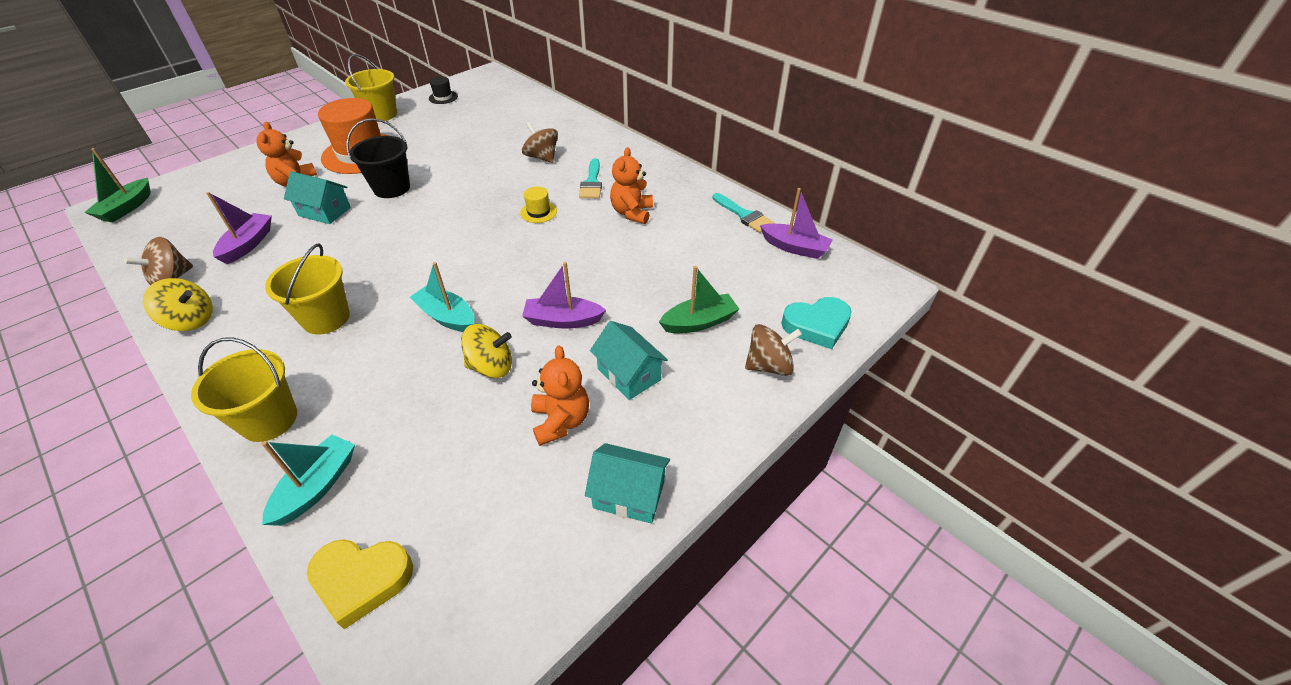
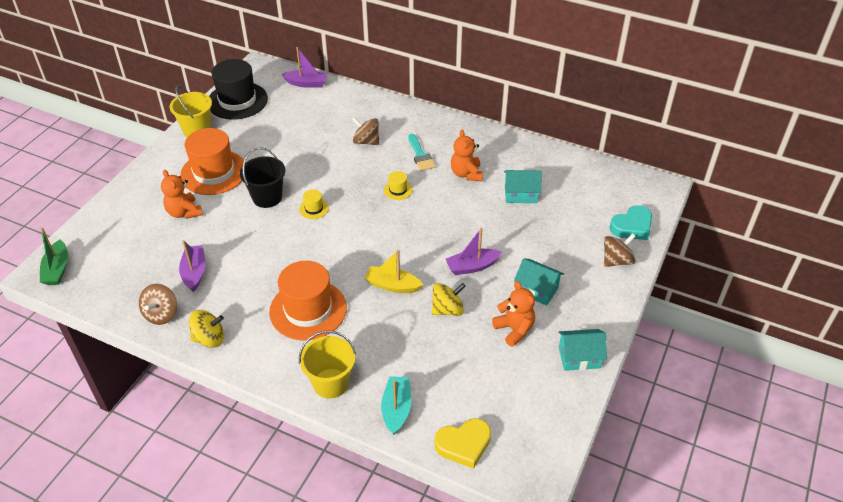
camera: 20 degrees left, 0 degrees up
(324, 211) = (230, 231): turquoise house -> turquoise house (520, 194)
(326, 318) = (308, 310): yellow bucket -> orange hat
(430, 210) = (314, 209): none -> yellow hat
(443, 97) = (237, 101): black hat -> black hat, size x2.33
(447, 317) = (392, 285): turquoise boat -> yellow boat
(699, 322) = (559, 244): green boat -> none
(744, 215) = (546, 156): turquoise brush -> none
(794, 247) = (592, 174): purple boat -> purple boat (306, 83)

